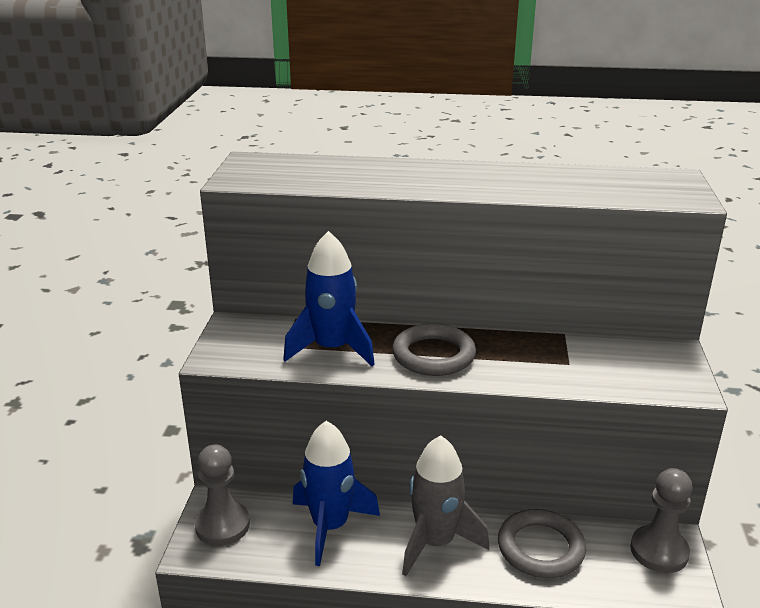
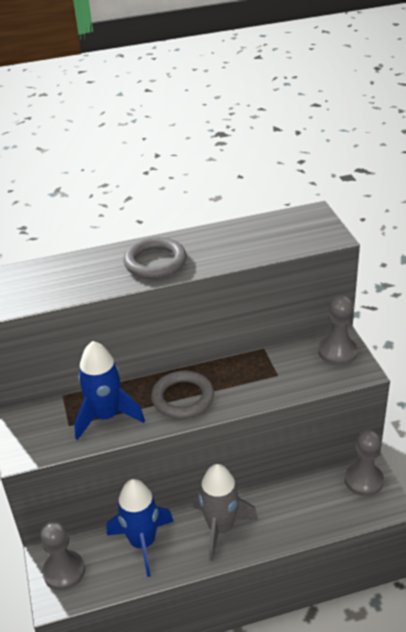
camera: 20 degrees left, 10 degrees up
(540, 548) = (290, 506): grey ring -> grey ring (155, 262)
(664, 360) = (337, 352): none -> grey pawn

